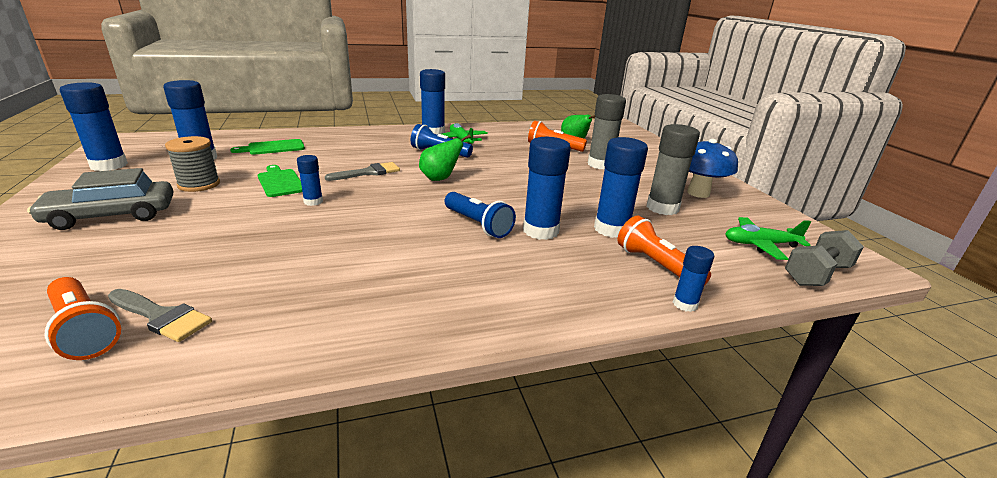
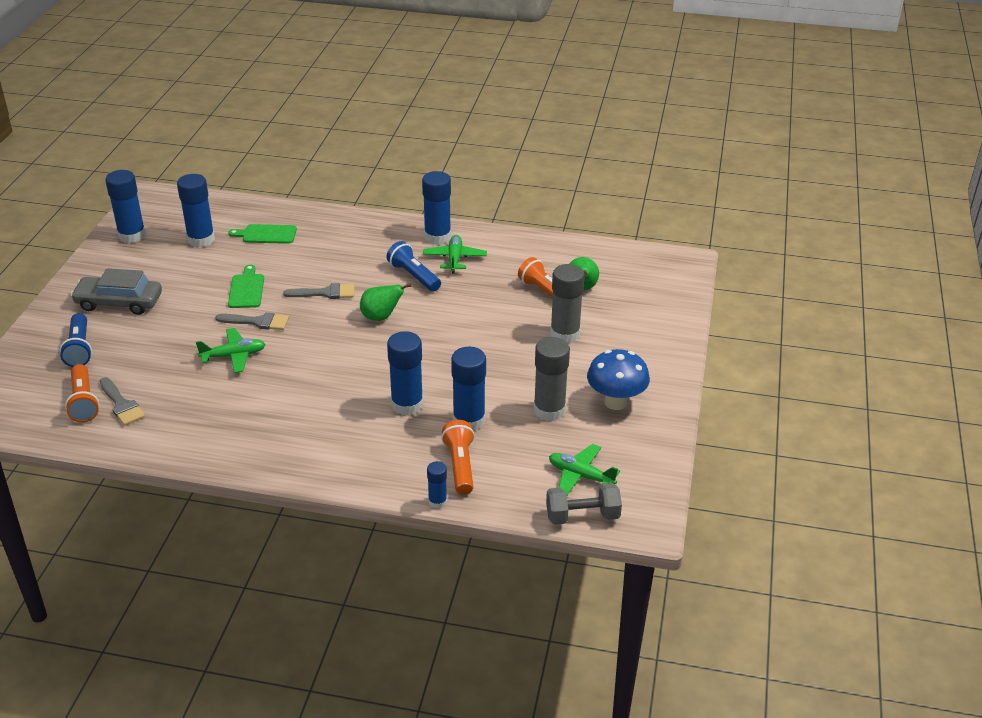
camera: 30 degrees right, 10 degrees up
(199, 184) = (186, 278): grey spool -> none
(306, 232) = (234, 356): none -> green plane
(313, 201) = (258, 322): blue glue stick -> grey brush
(478, 225) = (363, 384): blue flashlight -> blue flashlight (79, 349)

